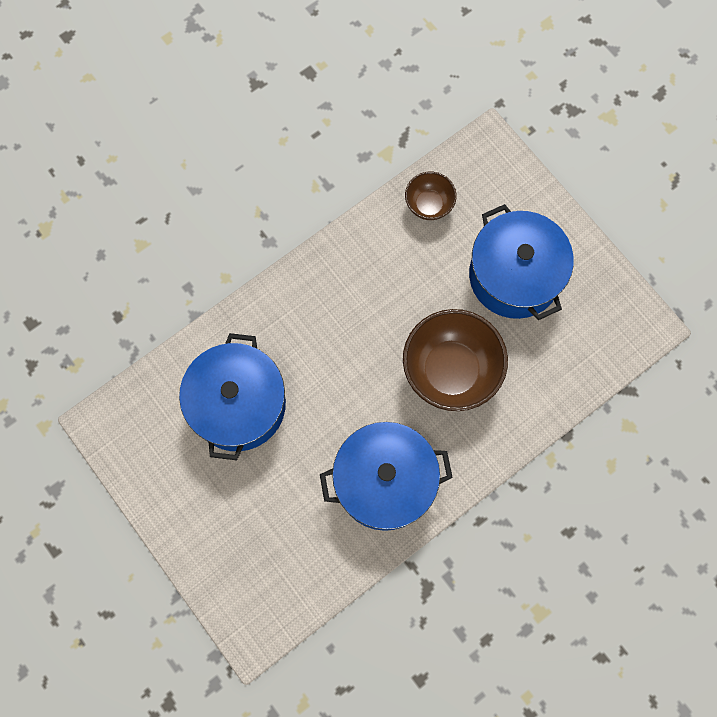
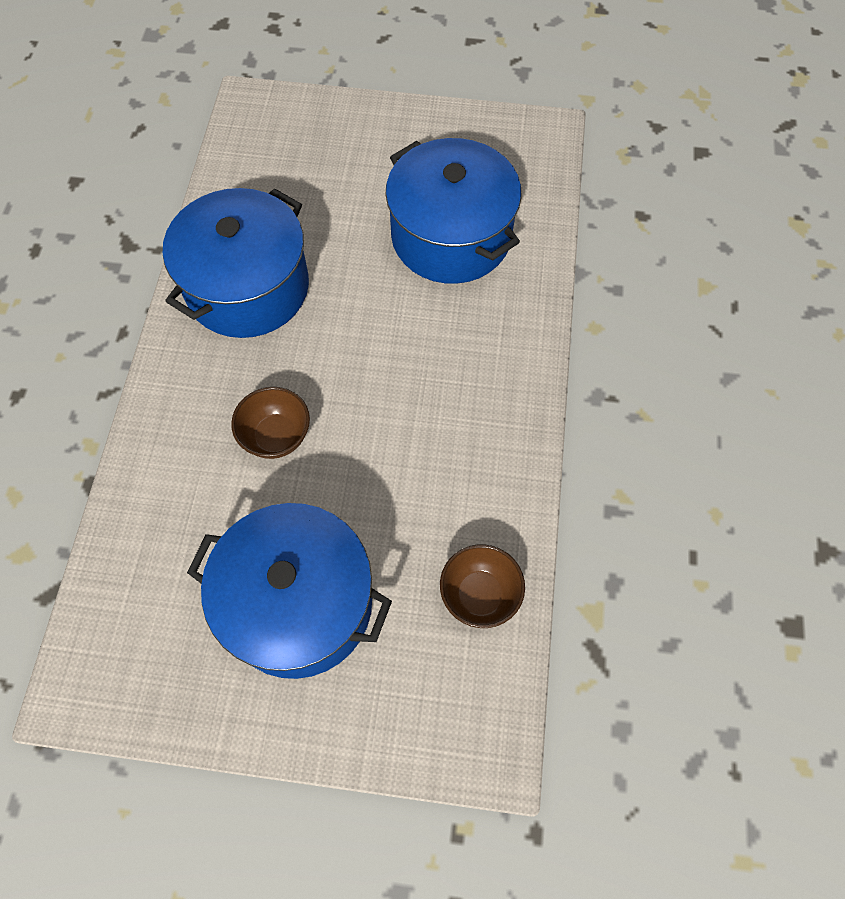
camera: 135 degrees right, 10 degrees down
(450, 370) = (276, 436): brown bowl -> brown bowl, size x0.52

